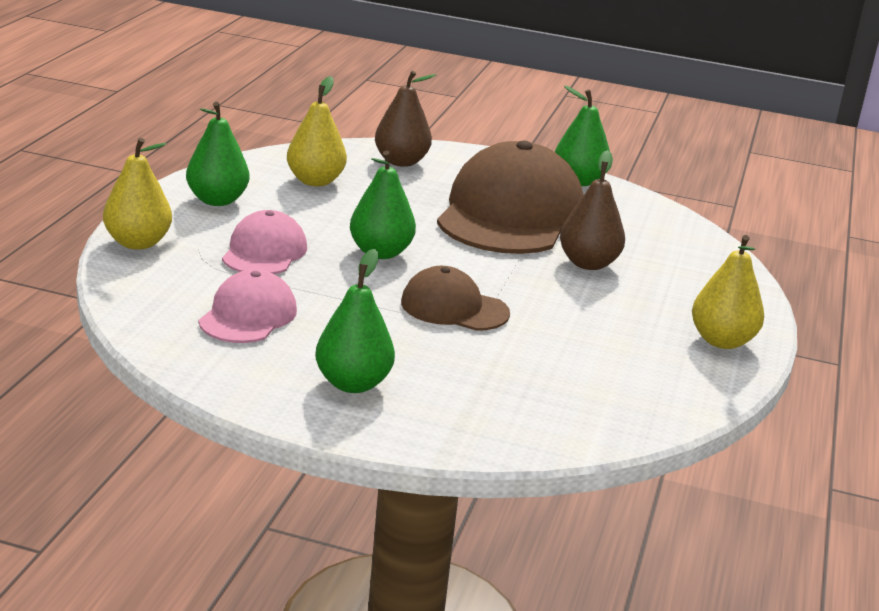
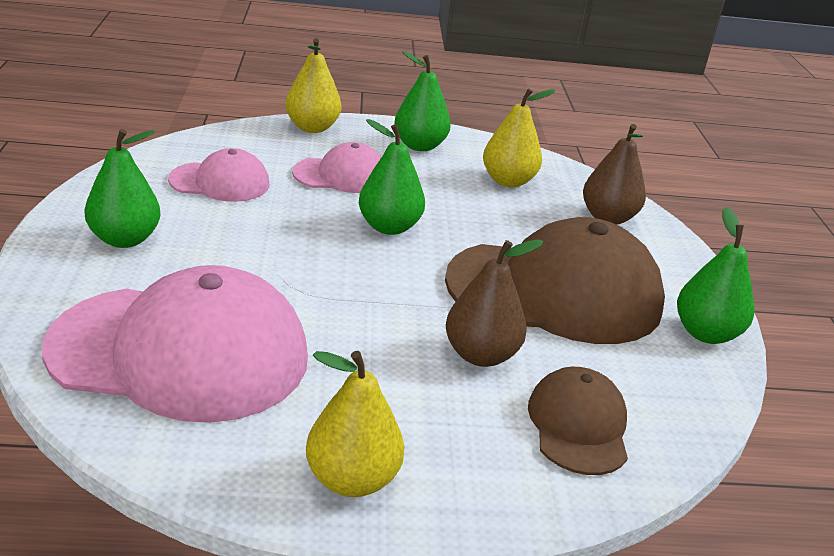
camera: 70 degrees right, 5 degrees up
(454, 308) = (303, 276): brown cap -> brown cap (578, 425)
(558, 381) = (180, 352): none -> pink cap

